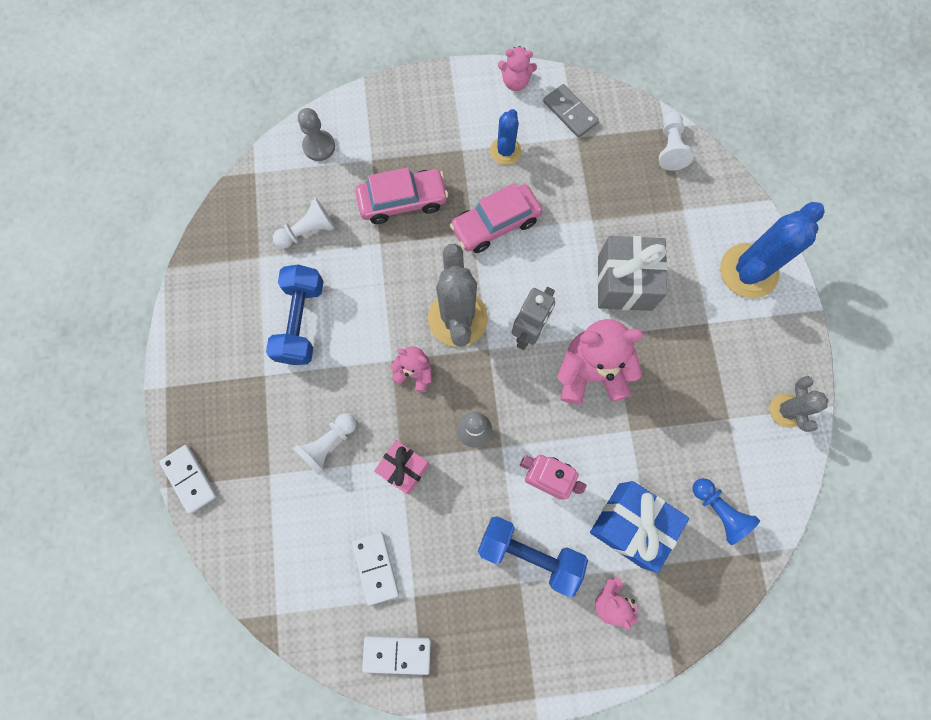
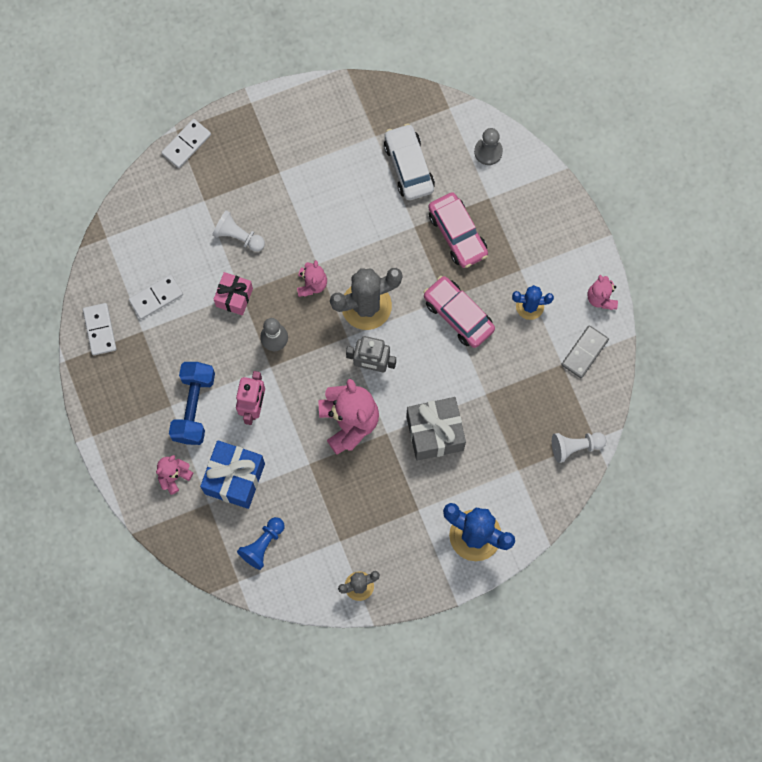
camera: 75 degrees right, 0 degrees up
(301, 321) = (330, 185): blue dumbbell -> none
(307, 231) = (408, 166): white pawn -> white car

